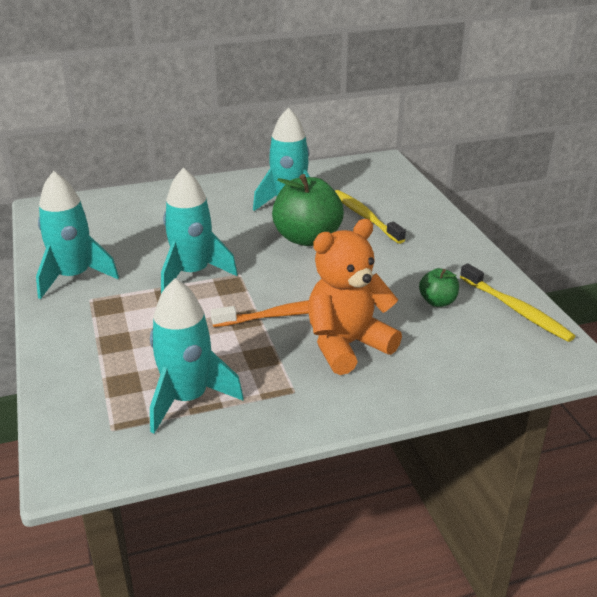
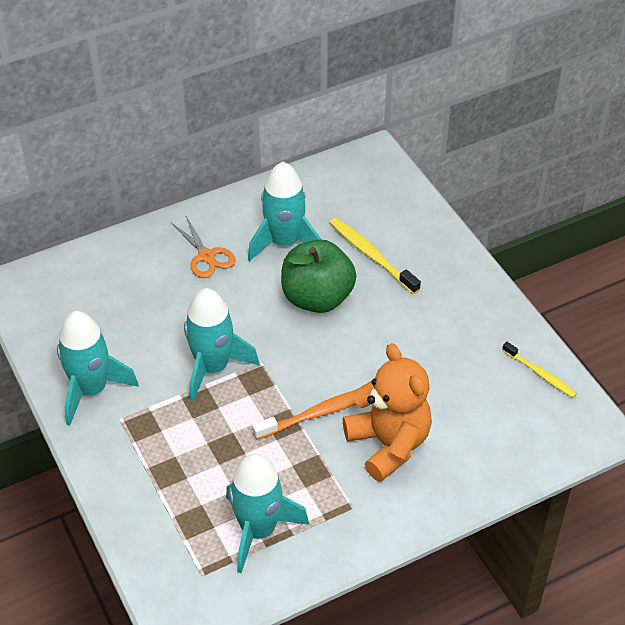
camera: 10 degrees left, 15 degrees up
(217, 205) = (206, 256): none -> orange scissors
(347, 345) = (388, 444): orange teddy bear -> orange teddy bear turned 105 degrees clockwise
(437, 302) = (465, 374): green apple -> none
(515, 309) = (540, 374): yellow toothbrush -> yellow toothbrush, size x0.65

